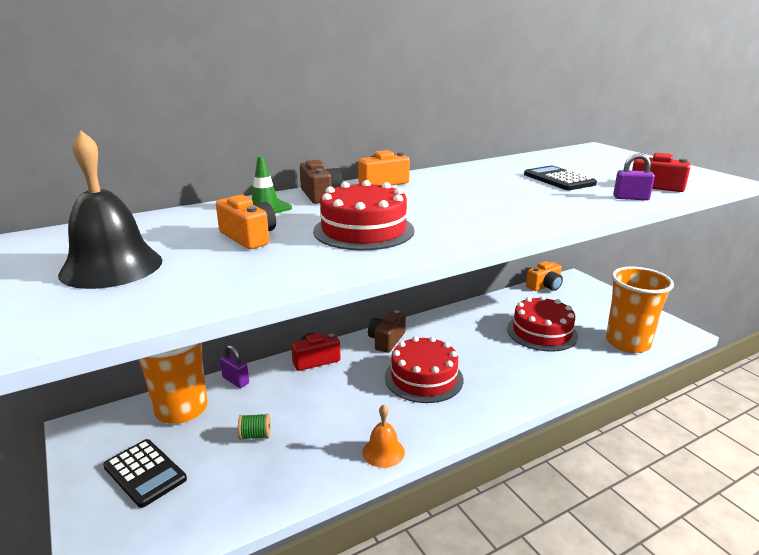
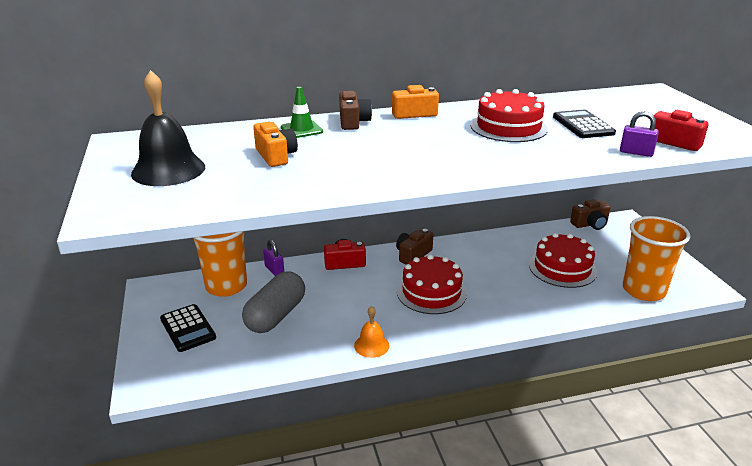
camera: 15 degrees right, 5 degrees up
(255, 435) = (276, 315): green spool -> grey capsule
(363, 230) = (369, 160): red cake -> red cake (508, 127)
(545, 286) = (590, 224): orange camera -> brown camera

